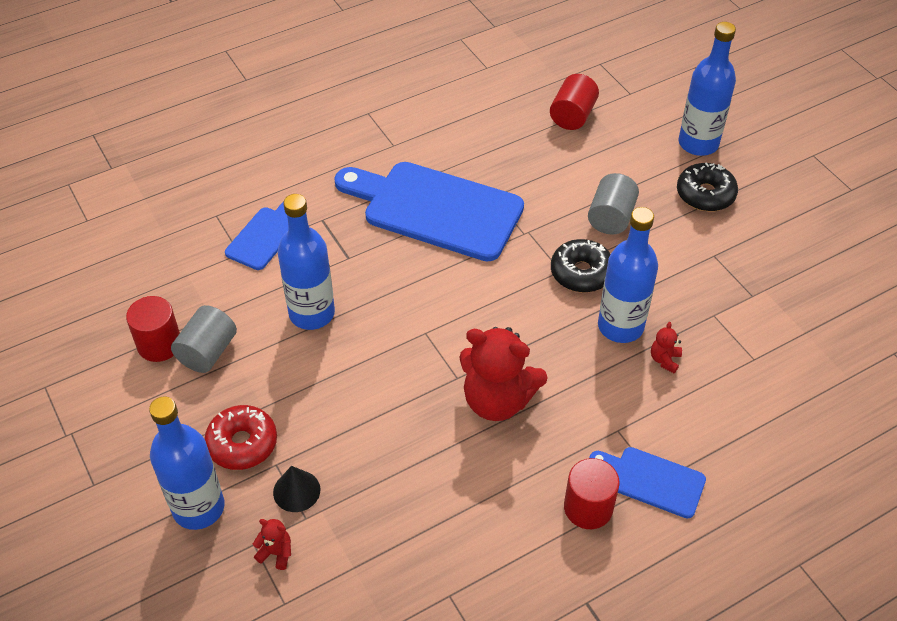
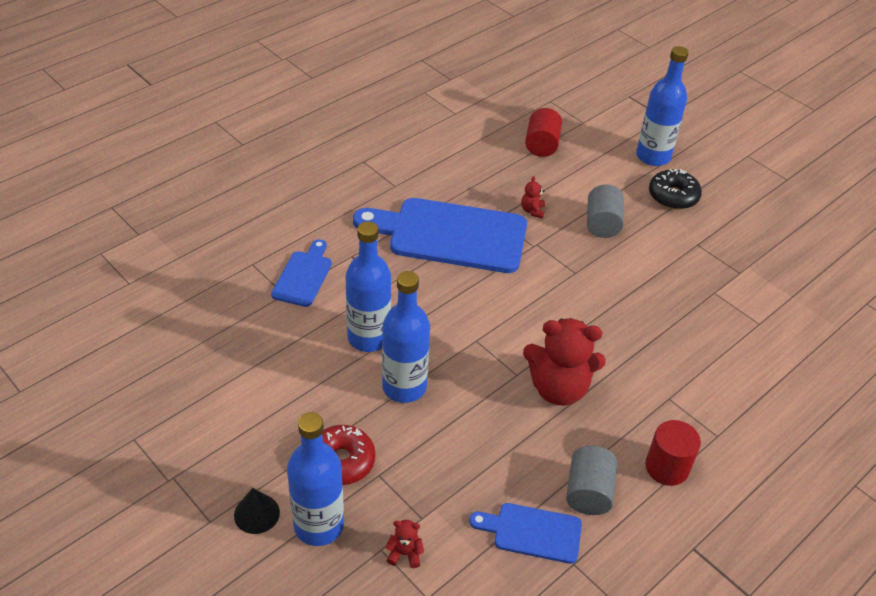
camera: 15 degrees left, 5 degrees down
(159, 344) = (234, 384): red cylinder -> none
(207, 352) = (282, 385): grey cylinder -> grey cylinder (588, 492)
(296, 491) = (405, 495): black cone -> black cone (256, 513)
(581, 273) = (593, 272): black donut -> none
(620, 326) = (641, 312): blue bottle -> blue bottle (404, 387)
(652, 480) = (712, 436): blue cutting board -> blue cutting board (532, 532)
(664, 360) = (687, 334): red teddy bear -> red teddy bear (532, 211)

